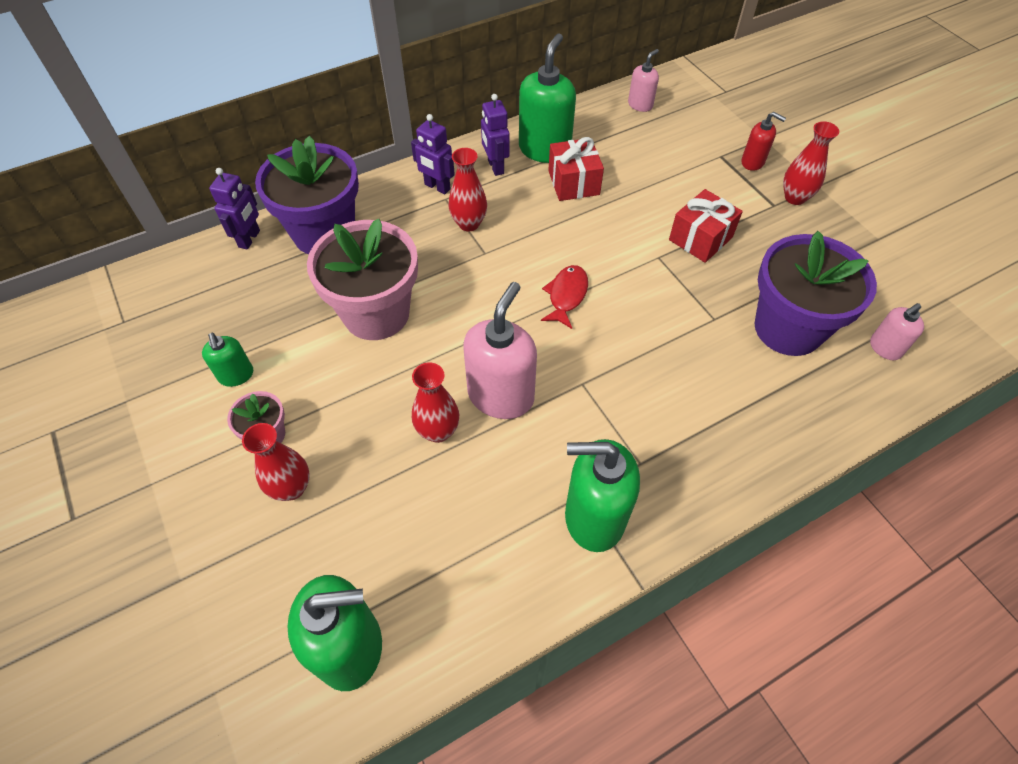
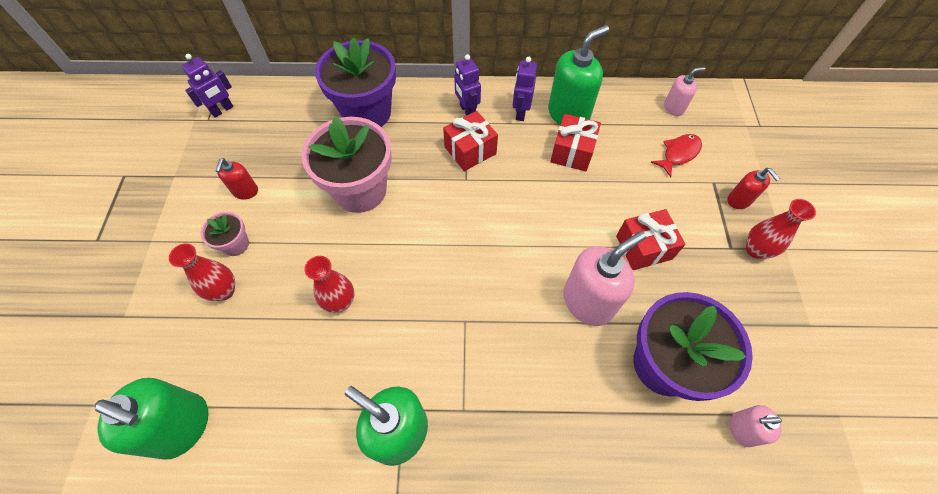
camera: 30 degrees right, 5 degrees up
(236, 375) = (245, 191): green soap dispenser -> red soap dispenser
(250, 239) = (318, 95): purple robot -> purple robot (222, 110)
(469, 223) = (470, 150): red vase -> red gift
(501, 396) = (400, 298): pink soap dispenser -> pink soap dispenser (588, 302)
(566, 295) = (502, 243): red fish -> red fish (678, 154)

